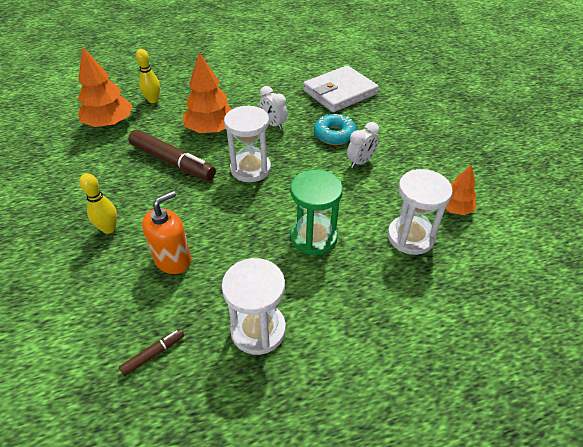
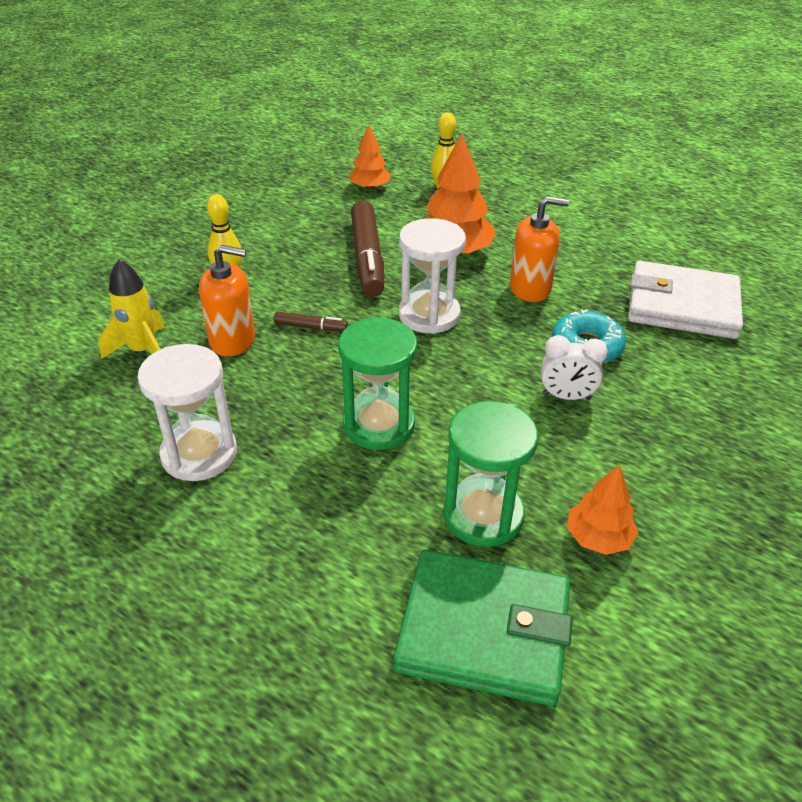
camera: 50 degrees right, 5 degrees down
(109, 123) = (370, 187): orange tree -> orange tree, size x0.59
(128, 310) = (143, 351): none -> yellow rocket
(153, 354) = (107, 398): brown marker -> brown marker (310, 327)
(273, 124) = (530, 288): white clock -> orange soap dispenser
(410, 237) = (483, 515): white hourglass -> green hourglass
(480, 280) = (483, 631): none -> green wallet

